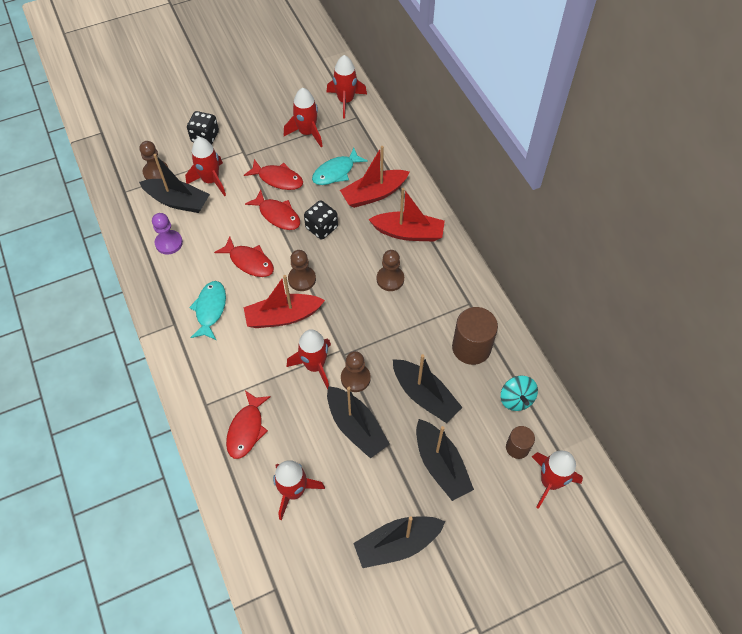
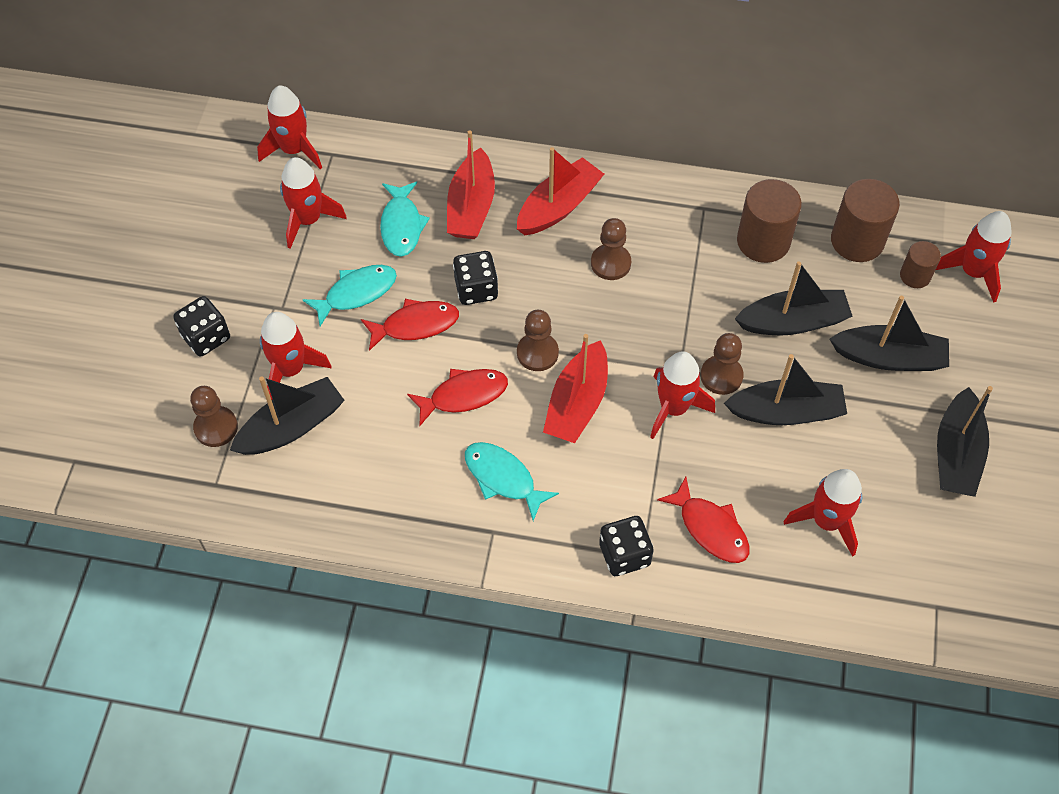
camera: 55 degrees left, 0 degrees up
(169, 243) = (355, 473): purple pawn -> none
(200, 395) = (624, 555): none -> black dice
(278, 179) = (356, 293): red fish -> turquoise fish
(516, 399) = (857, 241): turquoise spinning top -> brown cylinder

